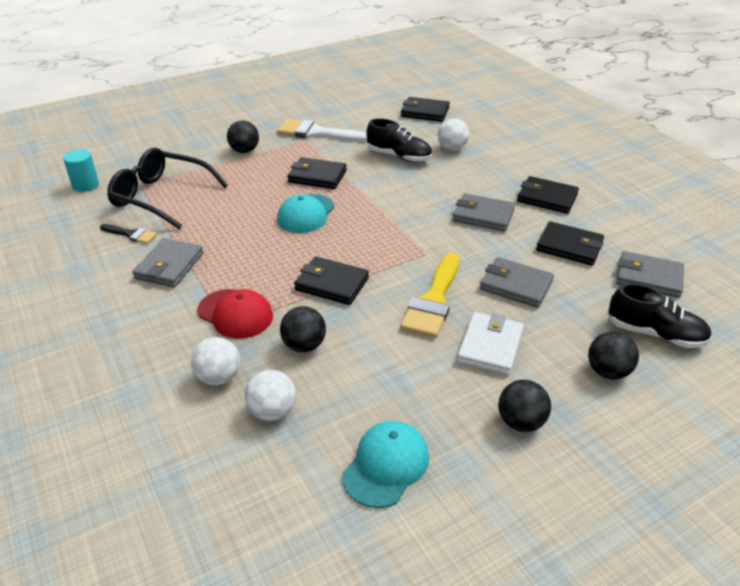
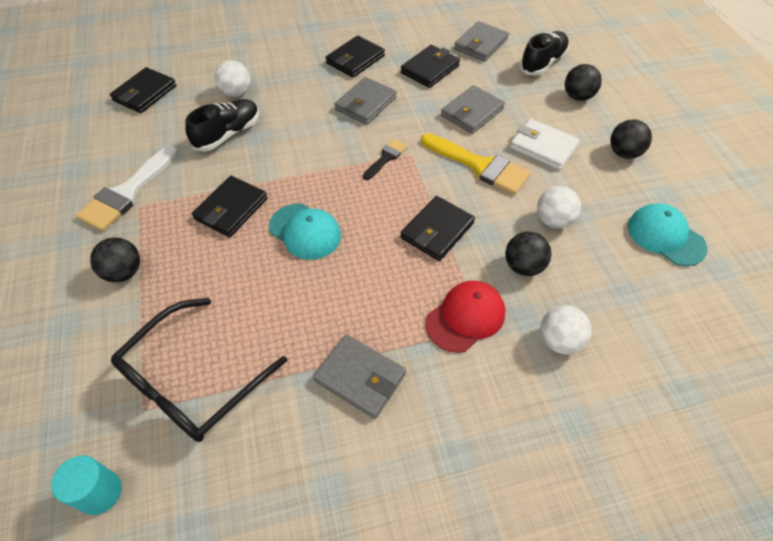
camera: 75 degrees left, 15 degrees up
(131, 234) = (272, 422): black brush -> black brush (386, 158)
(272, 411) = (606, 302): white ball -> white ball (553, 220)

